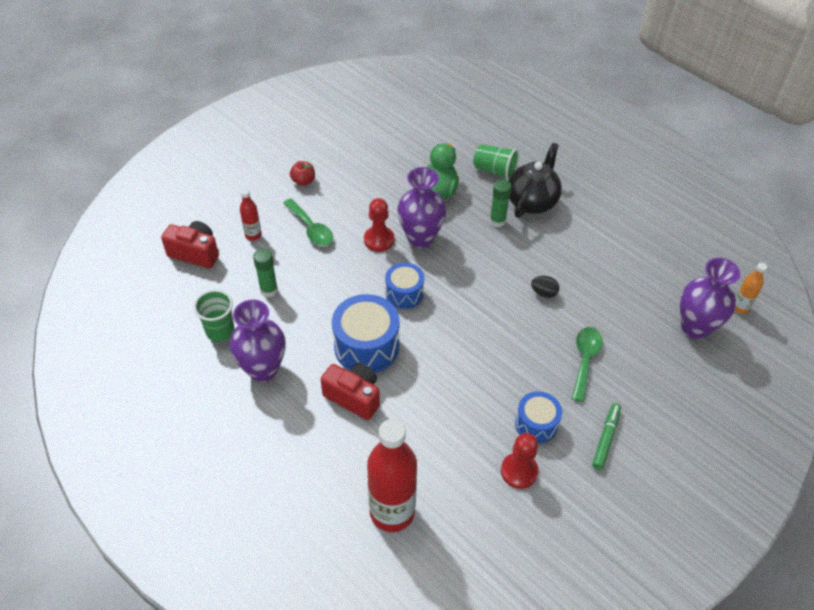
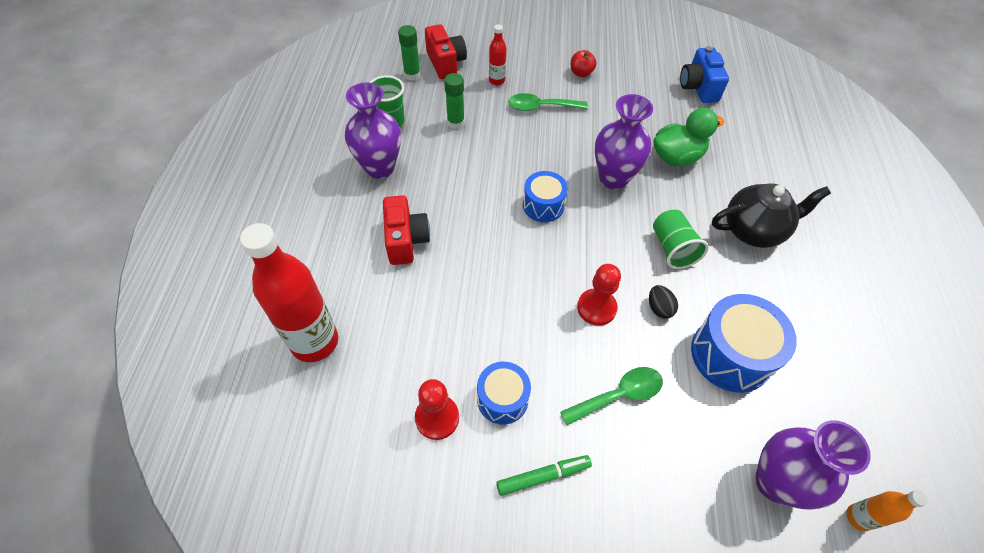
camera: 50 degrees right, 5 degrees up
(311, 228) = (541, 107): green spoon -> green spoon turned 75 degrees clockwise
(366, 346) = (463, 216): blue drum -> blue drum (731, 354)
(379, 240) = (578, 153): red pawn -> red pawn (596, 308)
(390, 131) = (698, 87): none -> blue camera
(495, 171) = (752, 181): green cup -> green cup (672, 248)
(497, 221) = (698, 219): green glue stick -> green glue stick (412, 75)

